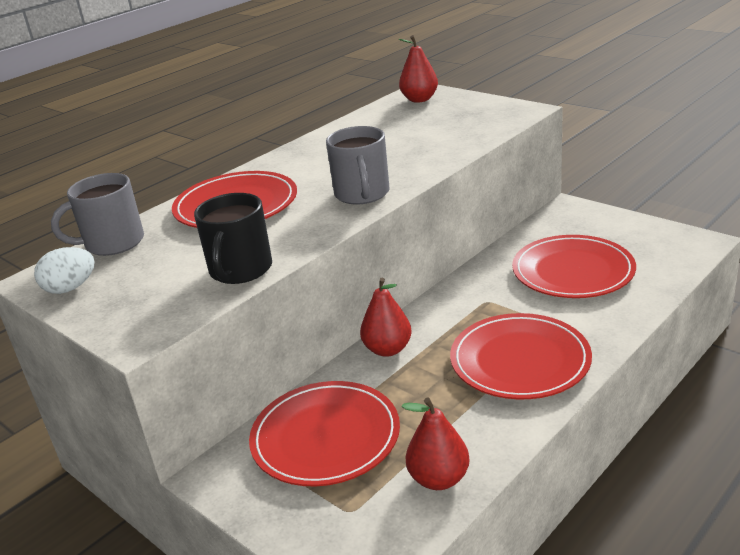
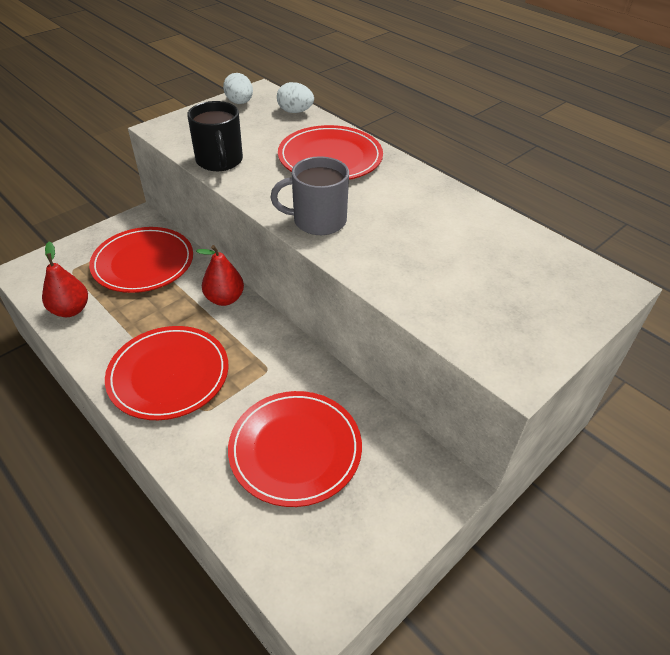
camera: 90 degrees right, 15 degrees up
(113, 243) = (295, 111): grey mug -> white egg
(240, 270) = (219, 161): black mug -> black mug turned 120 degrees counterclockwise
(419, 99) = (578, 282): red pear -> none

